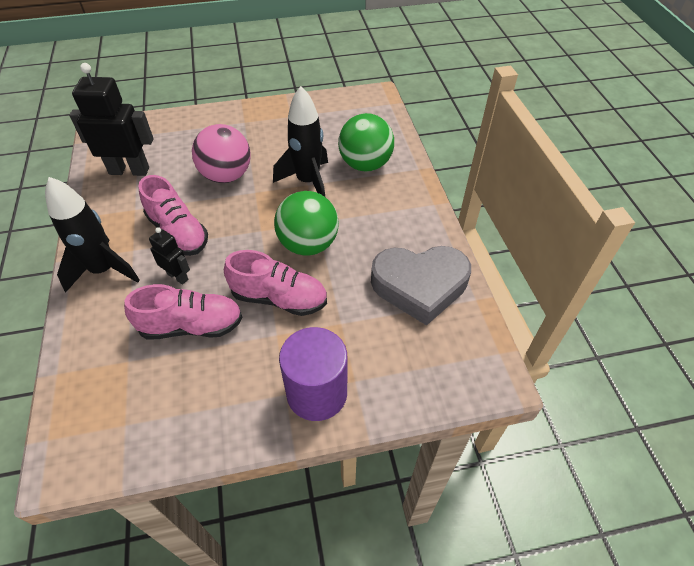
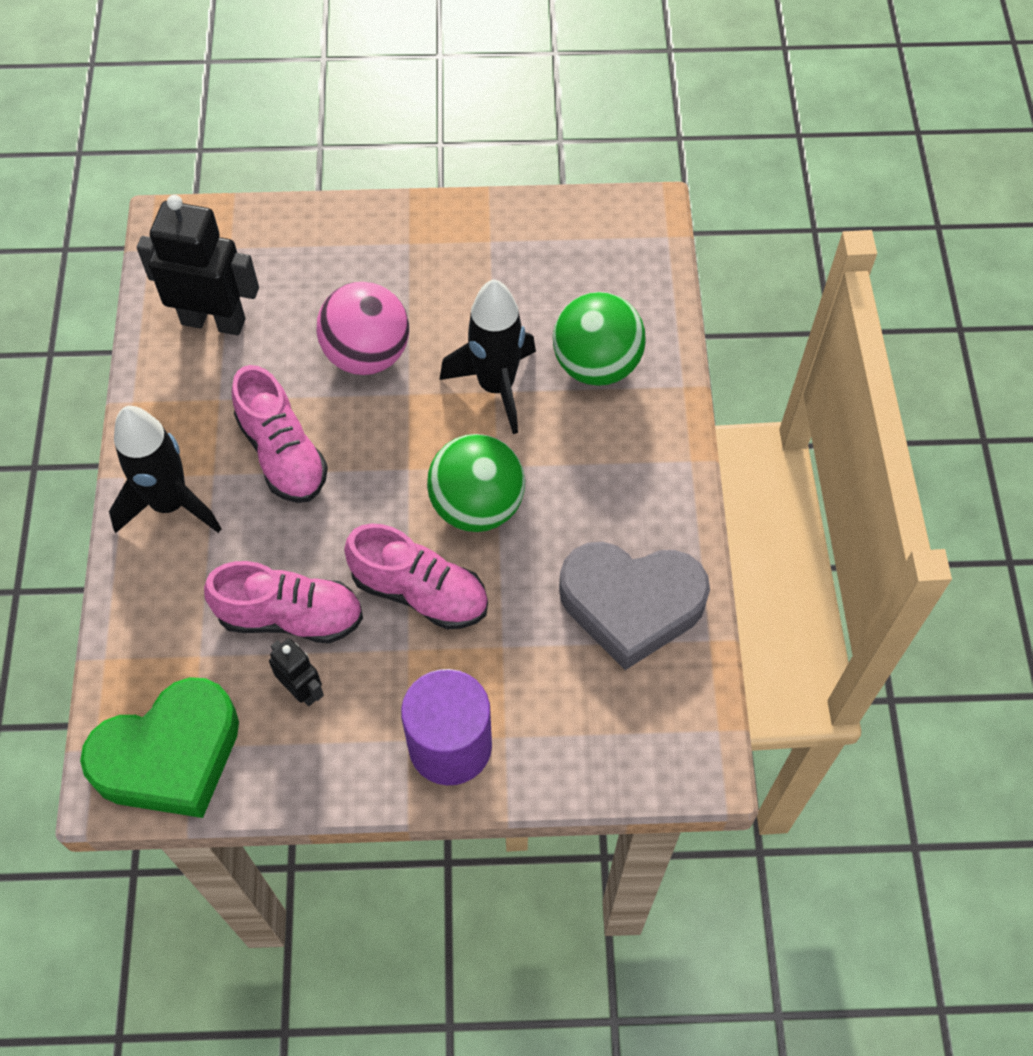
camera: 10 degrees right, 10 degrees up
(107, 434) = (170, 755): none -> green heart
(178, 276) = (276, 531): black robot -> black robot (302, 689)

